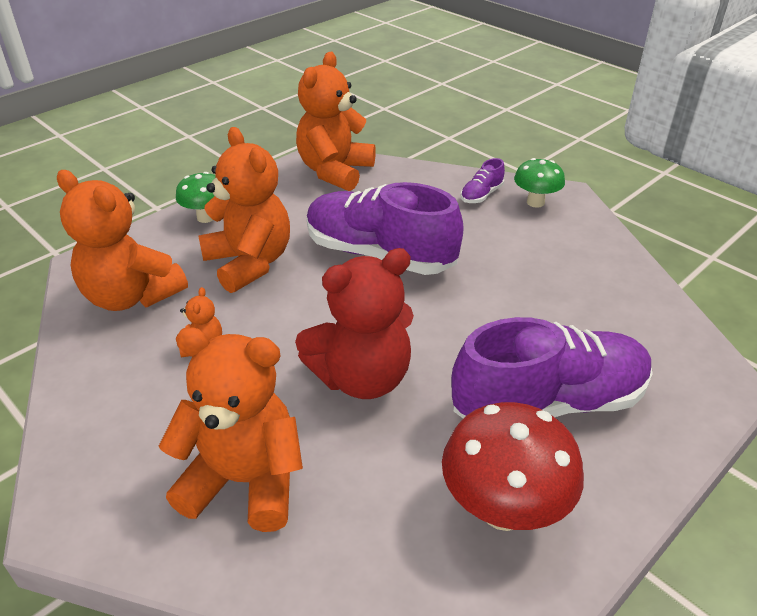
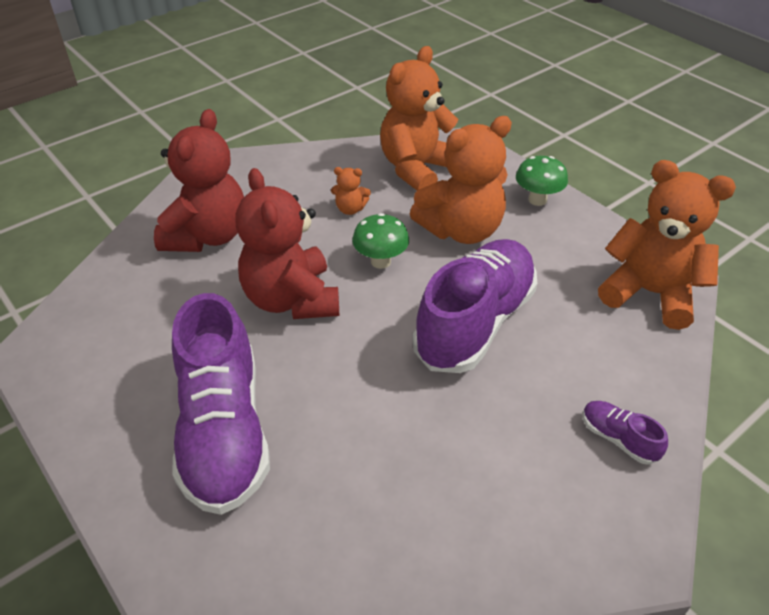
camera: 95 degrees right, 5 degrees up
(245, 481) = (208, 236): orange teddy bear -> red teddy bear
(503, 509) = (125, 374): red mushroom -> none
(535, 202) = (608, 504): green mushroom -> green mushroom (380, 261)

